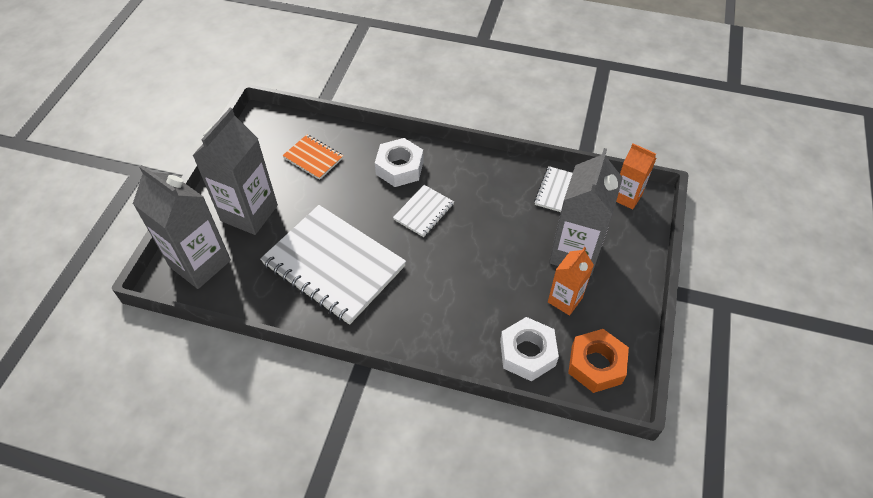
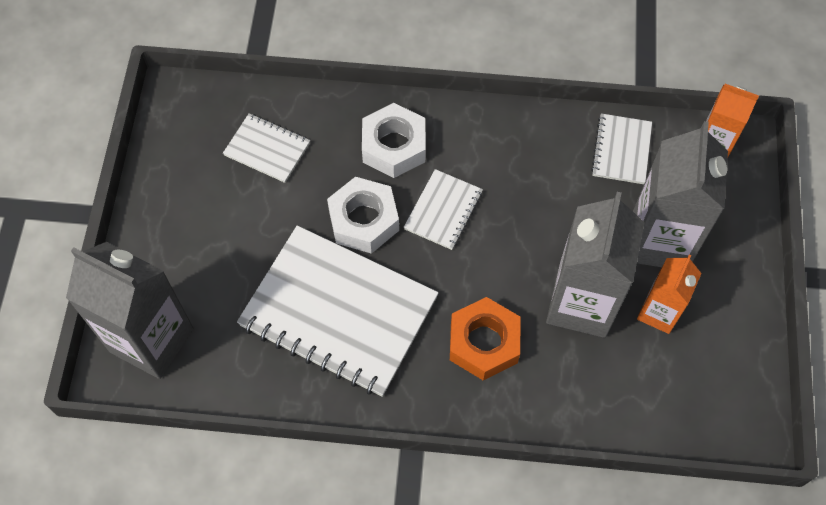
camera: 10 degrees left, 10 degrees up
(249, 213) = (199, 251): grey carton -> grey carton (581, 303)
(313, 158) = (267, 149): orange notebook -> white notebook
(527, 353) = (624, 397): white nut -> white nut (363, 220)
(596, 365) = (715, 398): orange nut -> orange nut (483, 343)

